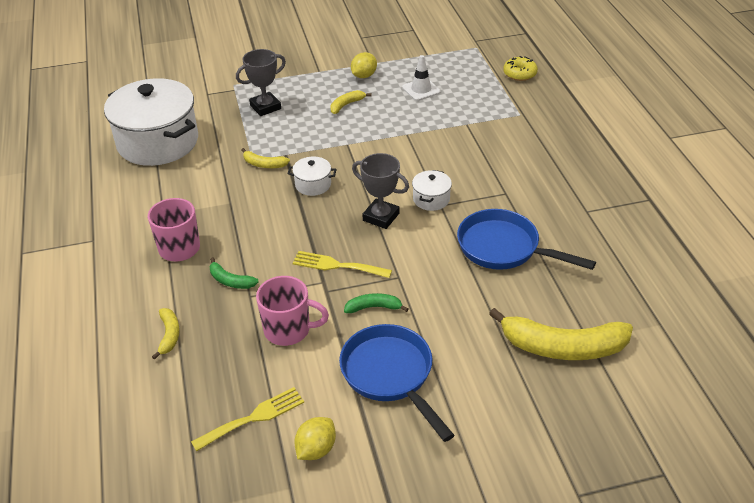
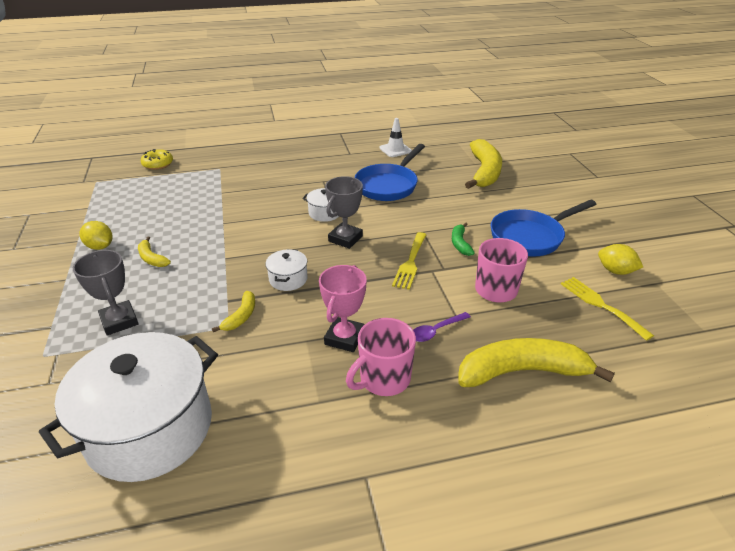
camera: 90 degrees left, 5 degrees down
(169, 335) = (522, 371): yellow banana -> yellow banana, size x2.12
(229, 224) = (344, 338): none -> pink trophy
(230, 281) = (436, 331): green banana -> purple spoon
(421, 90) = (151, 213): white traffic cone -> white traffic cone (395, 150)

